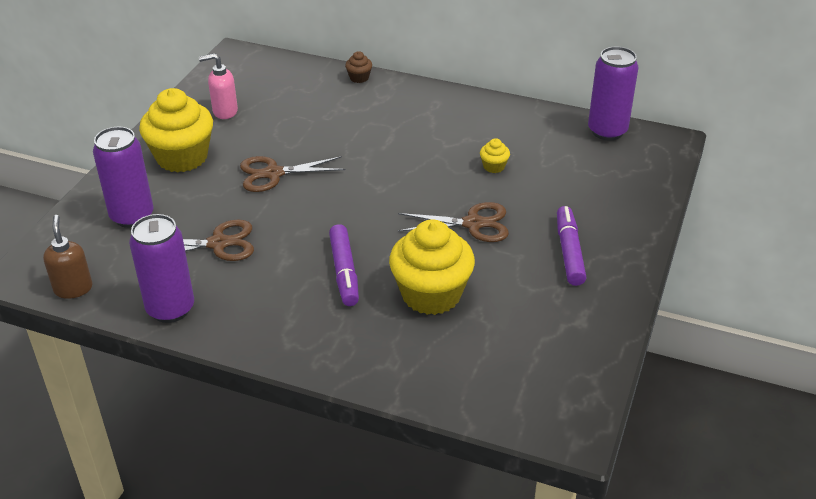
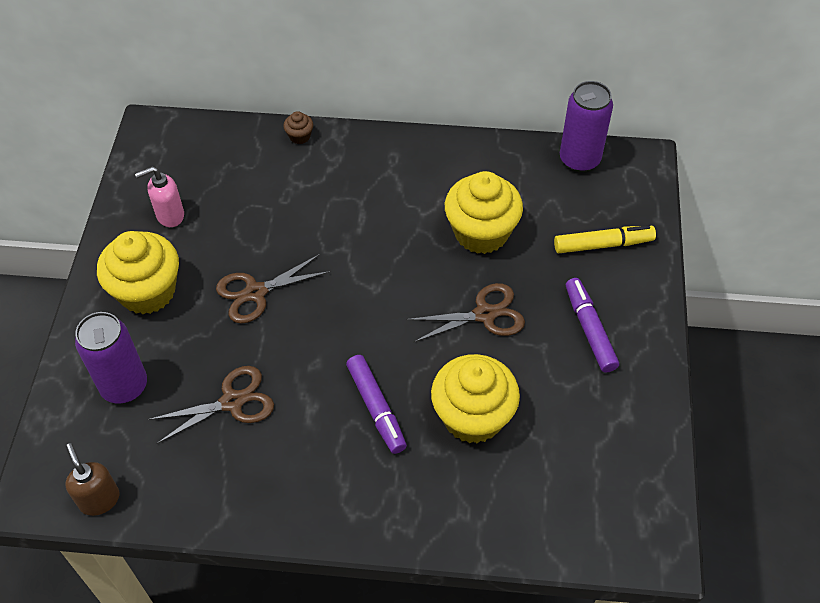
camera: 15 degrees left, 15 degrees up
(170, 309) = (214, 500): purple can -> none
(494, 166) = (481, 232): yellow cupcake -> yellow cupcake, size x2.40
(606, 193) = (603, 244): none -> yellow marker

